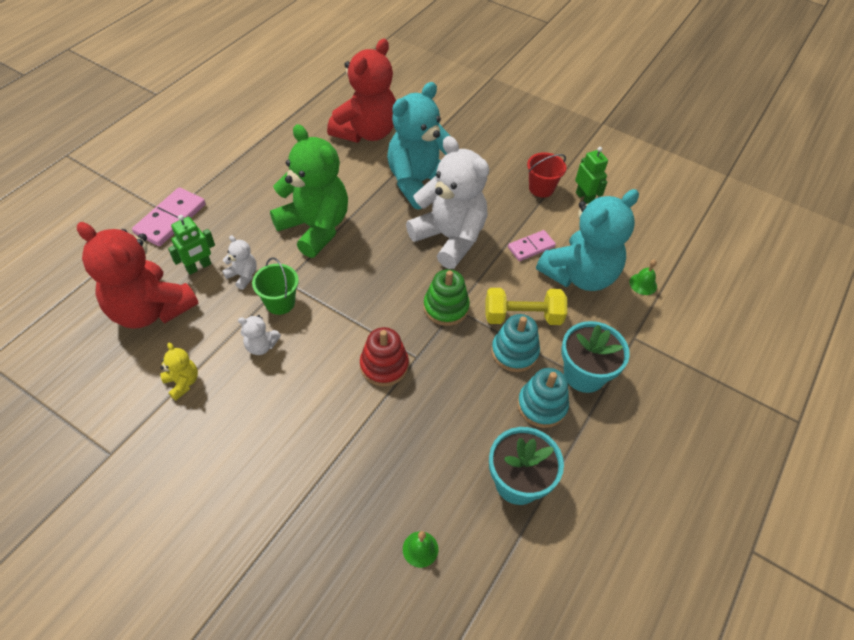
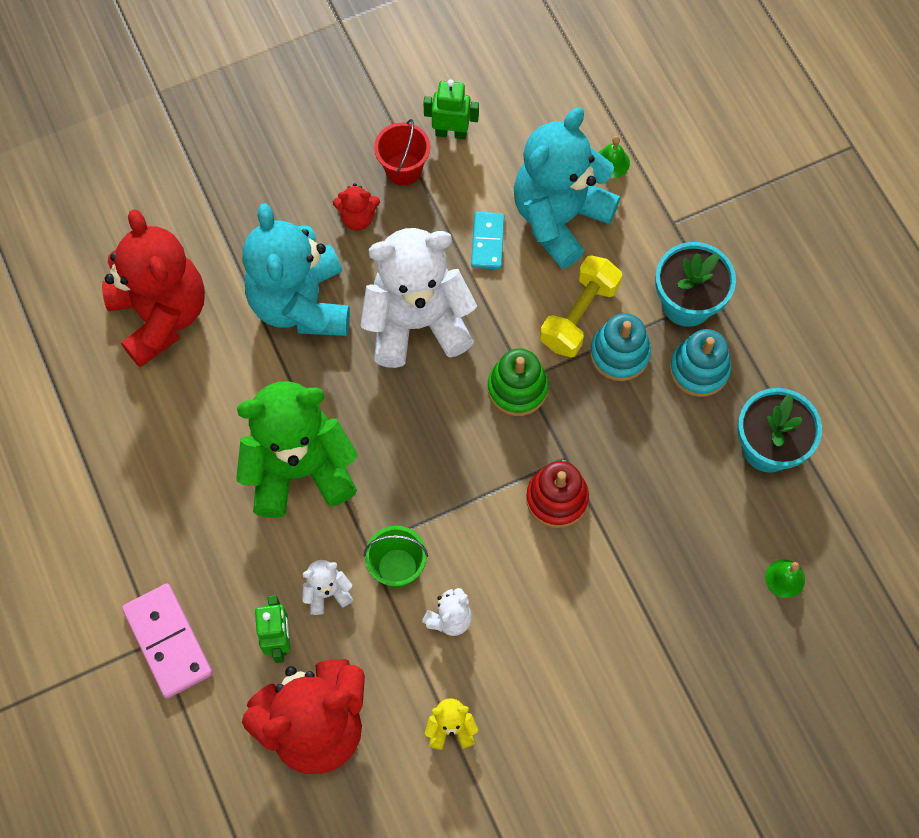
camera: 55 degrees left, 15 degrees up
(492, 182) = (357, 218): none -> red teddy bear
(531, 247) = (488, 242): pink domino -> turquoise domino
(579, 275) = (559, 218): turquoise teddy bear -> turquoise teddy bear turned 135 degrees counterclockwise

